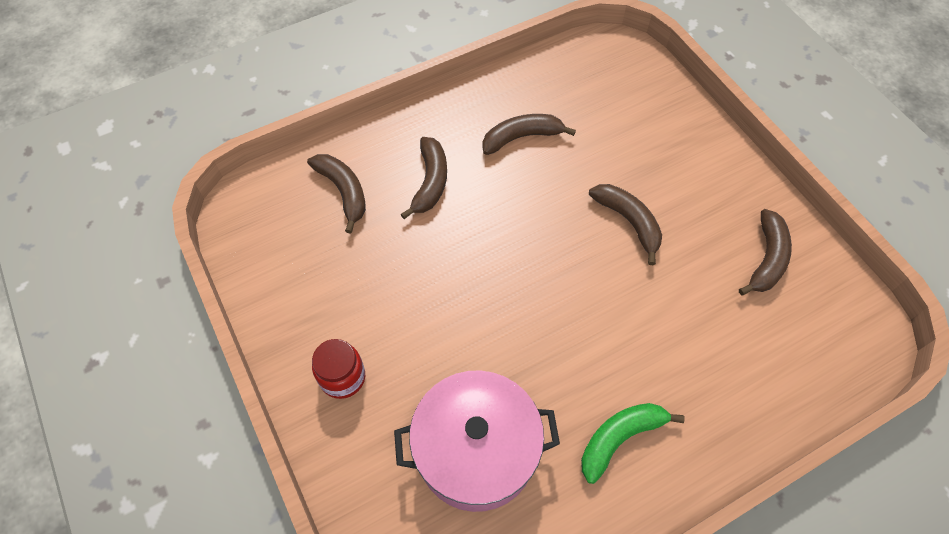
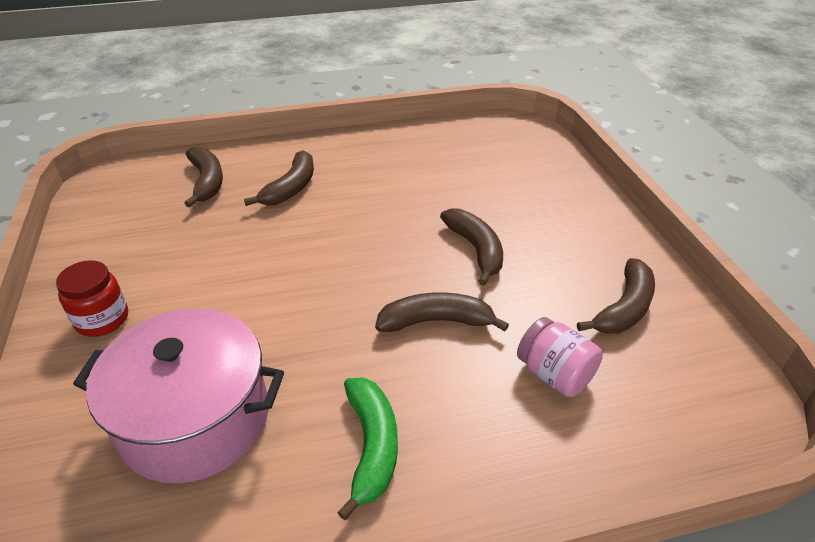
camera: 15 degrees right, 20 degrees down
(522, 137) = (397, 171): brown banana -> brown banana (436, 321)
(620, 438) = (371, 446): green banana -> green banana turned 105 degrees clockwise
(731, 338) = (554, 374): none -> pink jar

